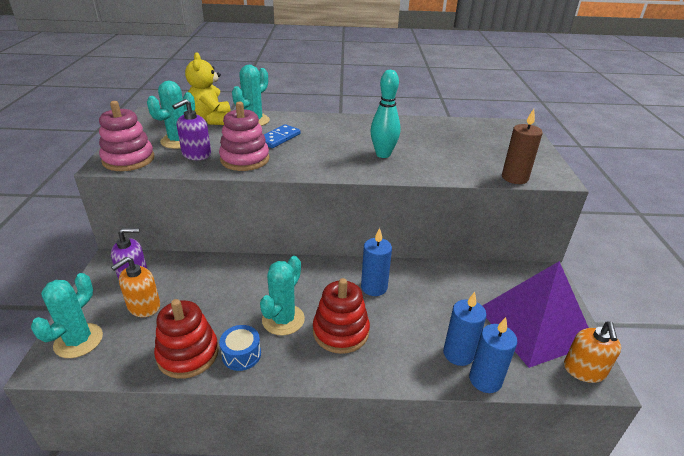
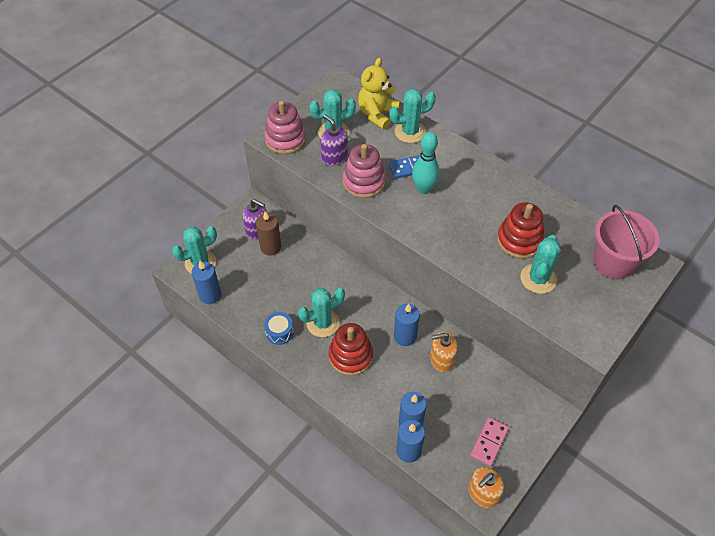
camera: 40 degrees right, 20 degrees up
(117, 366) = (210, 295): none -> blue candle
(144, 306) = (249, 258): orange soap dispenser -> orange soap dispenser (442, 359)
(188, 354) = (251, 311): red stacking toy -> red stacking toy (519, 240)
(196, 154) = (334, 157): purple soap dispenser -> purple soap dispenser turned 60 degrees clockwise
(383, 154) = (476, 234): turquoise bowling pin -> turquoise bowling pin (424, 189)
(464, 160) = (538, 279): none -> turquoise cactus
(496, 134) = (613, 262): none -> pink bucket
(514, 178) = (557, 323): brown candle -> brown candle (270, 247)
(535, 325) = (489, 442): purple pyramid -> pink domino

